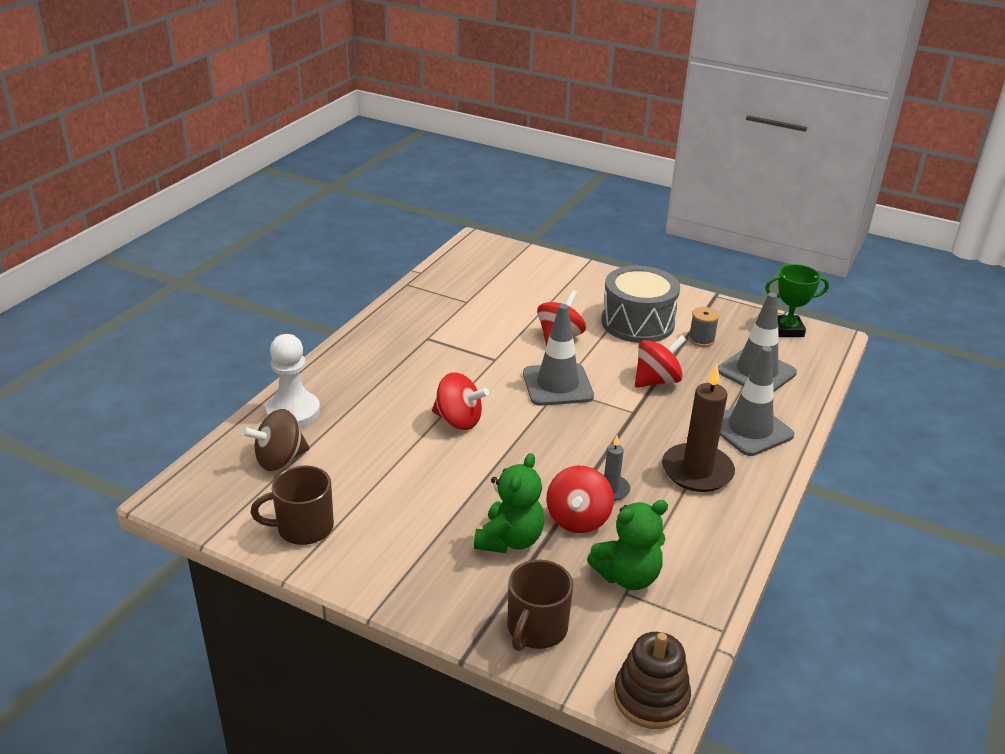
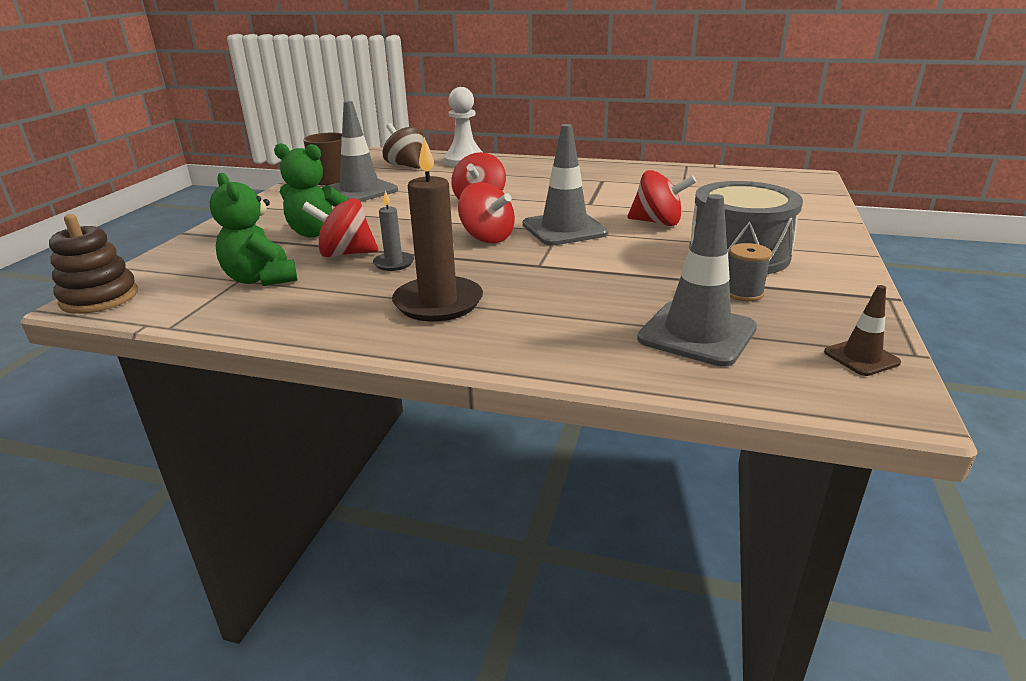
camera: 80 degrees right, 5 degrees down
(536, 629) = (204, 251): brown mug -> none
(657, 381) = (614, 272): red spinning top -> red spinning top (487, 238)
(750, 429) = (543, 332): grey traffic cone -> grey traffic cone (360, 191)
(787, 330) = (861, 357): green trophy -> brown traffic cone

